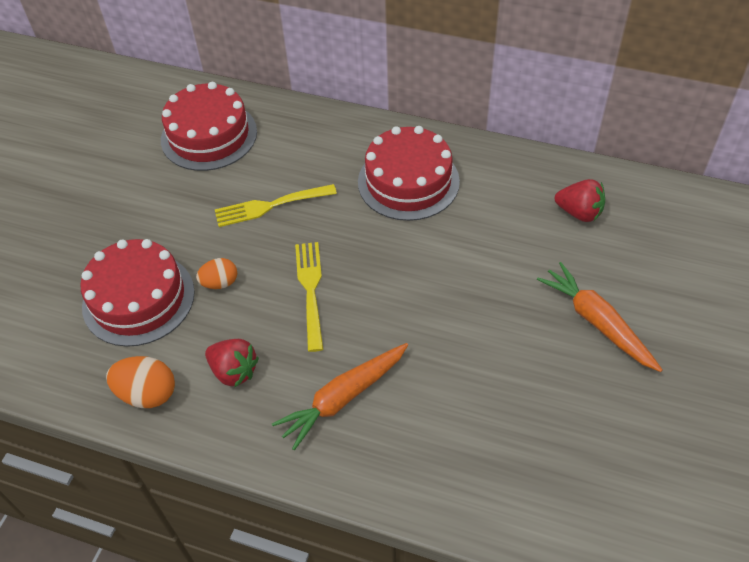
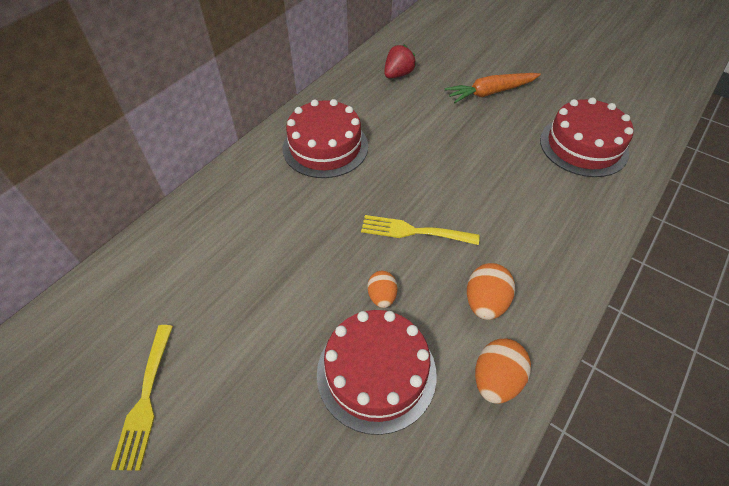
camera: 75 degrees left, 0 degrees up
(209, 135) = (182, 273): red cake -> red cake (583, 146)
(234, 371) = (485, 302): red strawberry -> orange egg
(270, 206) = (305, 240): yellow fork -> yellow fork (145, 399)
(343, 398) = (526, 233): orange carrot -> none

